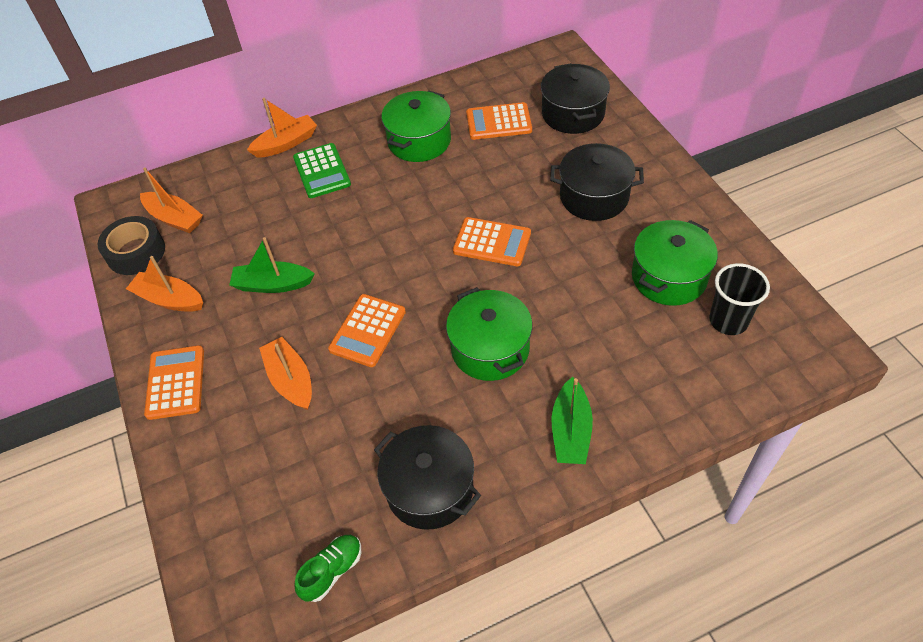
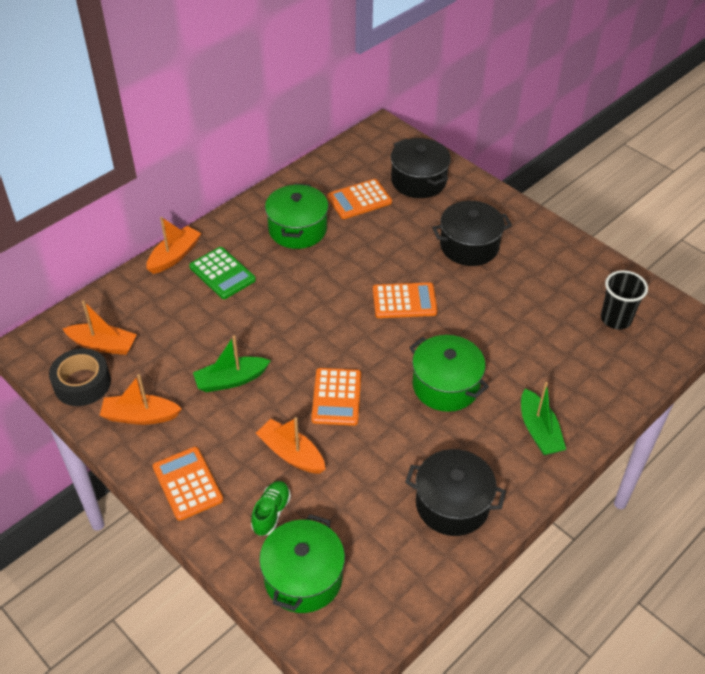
camera: 25 degrees left, 5 degrees down
(332, 571) = (407, 588): green shoe -> green shoe (271, 513)
(669, 277) = (557, 296): green pot -> green pot (303, 577)

